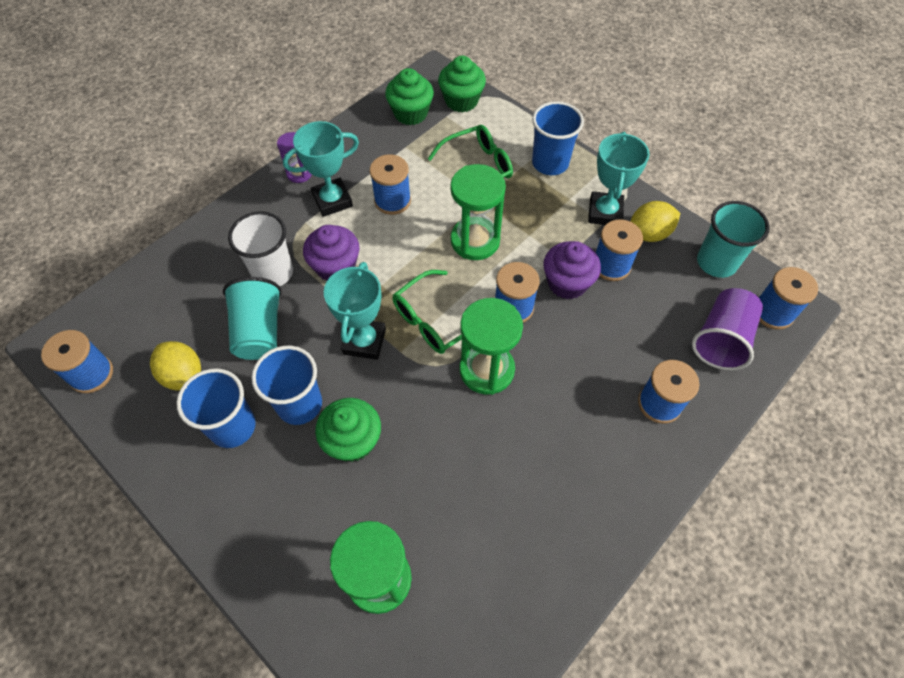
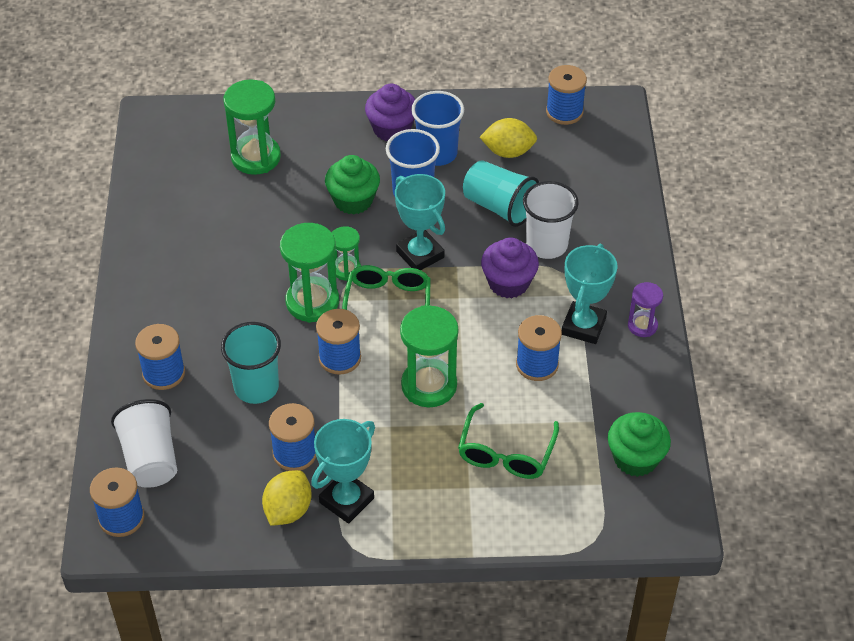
camera: 135 degrees right, 10 degrees down
(431, 376) = (346, 269): none -> green hourglass
(461, 101) = (609, 513): green cupcake -> none
(550, 163) = (447, 512): blue cup -> none
(567, 283) = (317, 409): purple cupcake -> purple cupcake (391, 129)
(605, 212) = (346, 500): turquoise trophy -> turquoise trophy turned 75 degrees clockwise
(716, 262) = (204, 529): turquoise cup -> turquoise cup (256, 387)
(721, 339) = (150, 459): purple cup -> white cup

